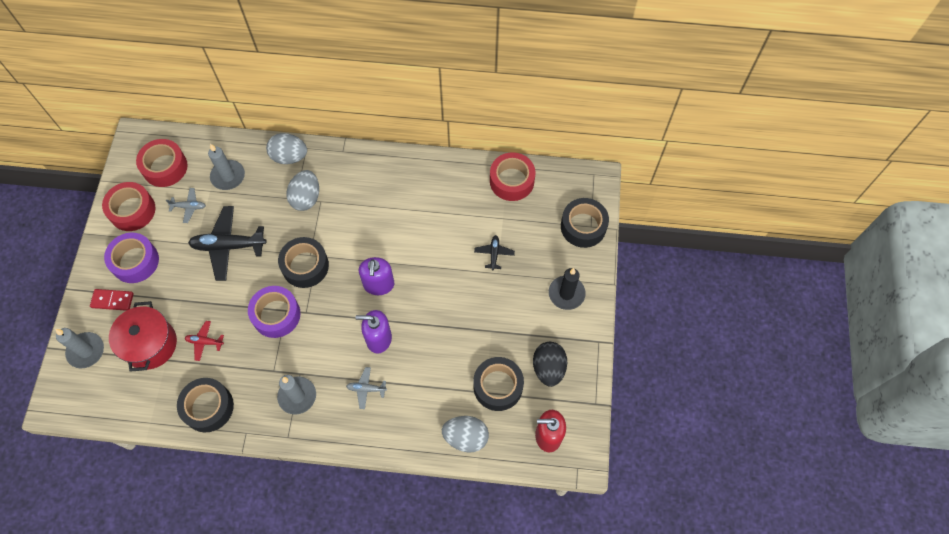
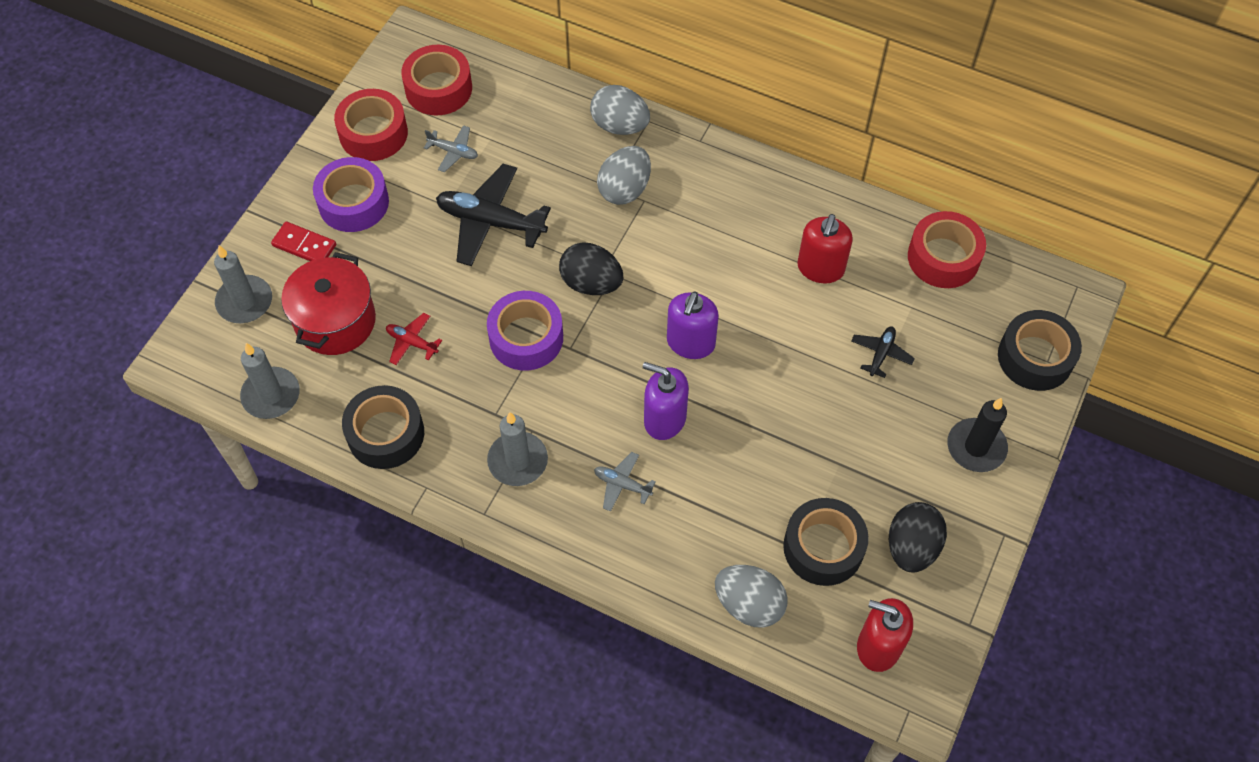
camera: 20 degrees right, 5 degrees down
(228, 176) = (523, 127): grey candle -> grey candle (271, 395)
(305, 266) = (591, 283): black tape -> black egg
(441, 211) = (820, 268): none -> red soap dispenser

